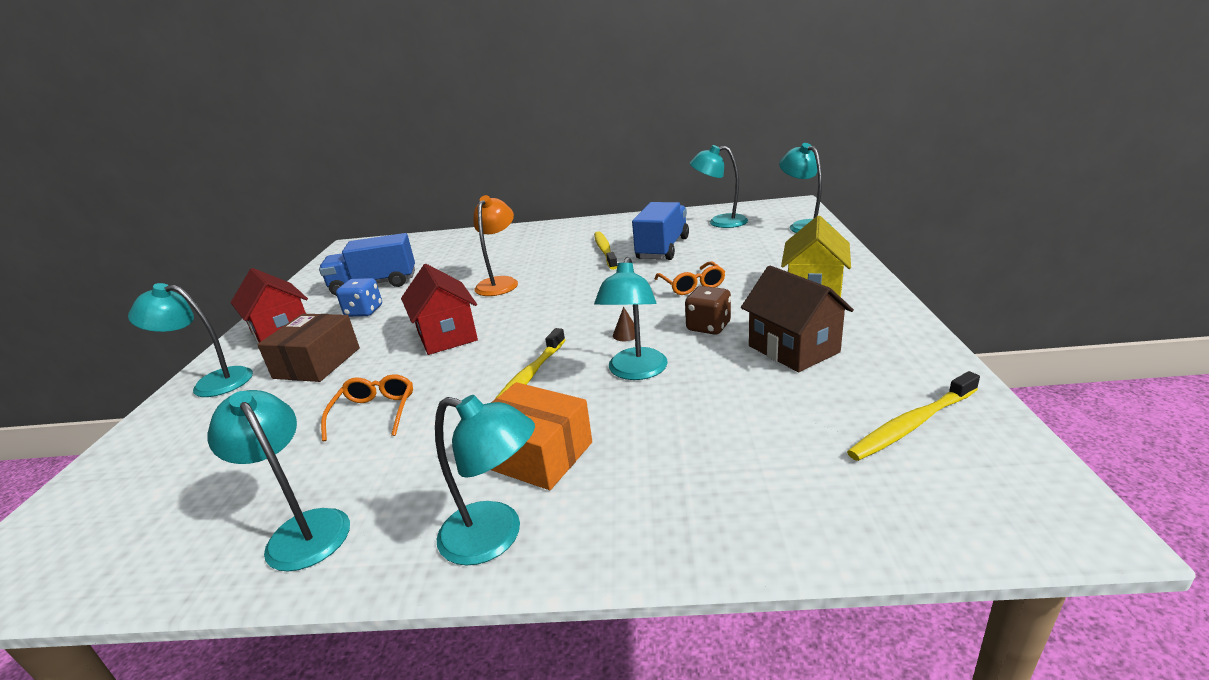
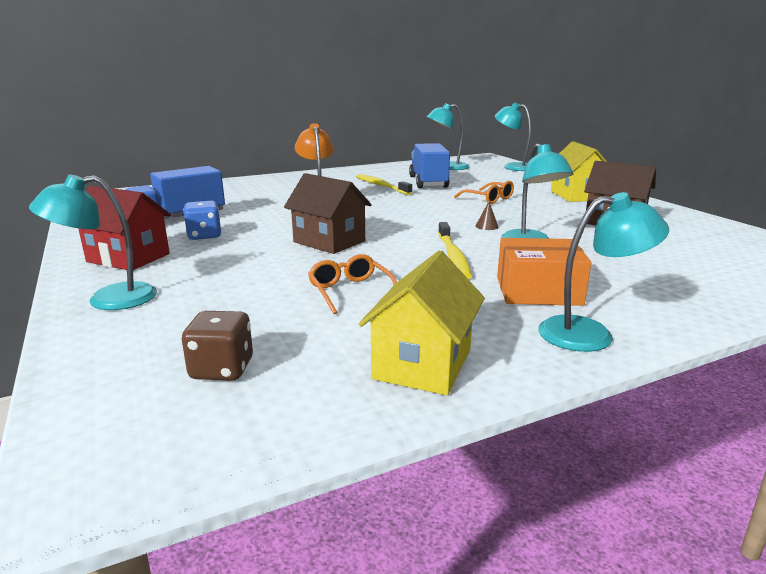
camera: 30 degrees left, 5 degrees down
(302, 529) = (422, 364): turquoise lamp -> yellow house
(317, 363) = (219, 271): brown box -> none
(447, 336) = (329, 242): red house -> brown house
(708, 327) = (539, 217): brown dice -> brown dice (222, 369)
(911, 424) = (736, 245): yellow toothbrush -> none

